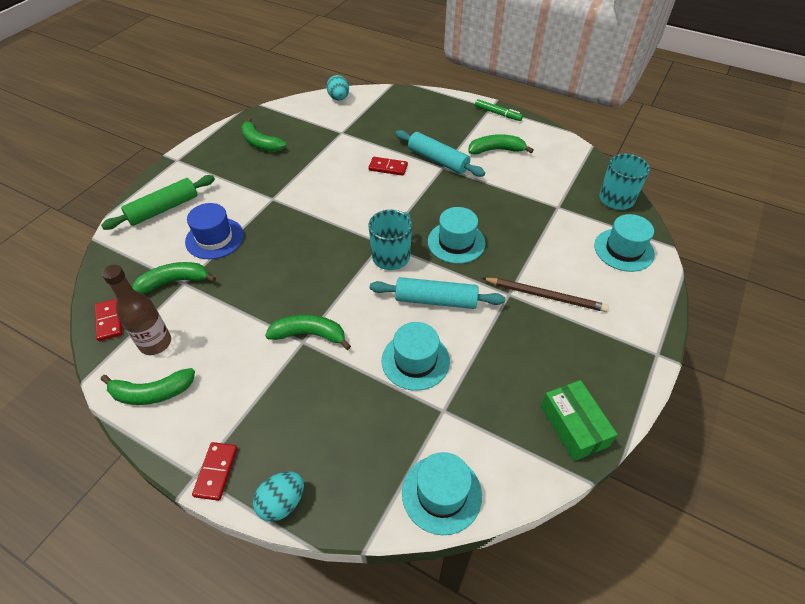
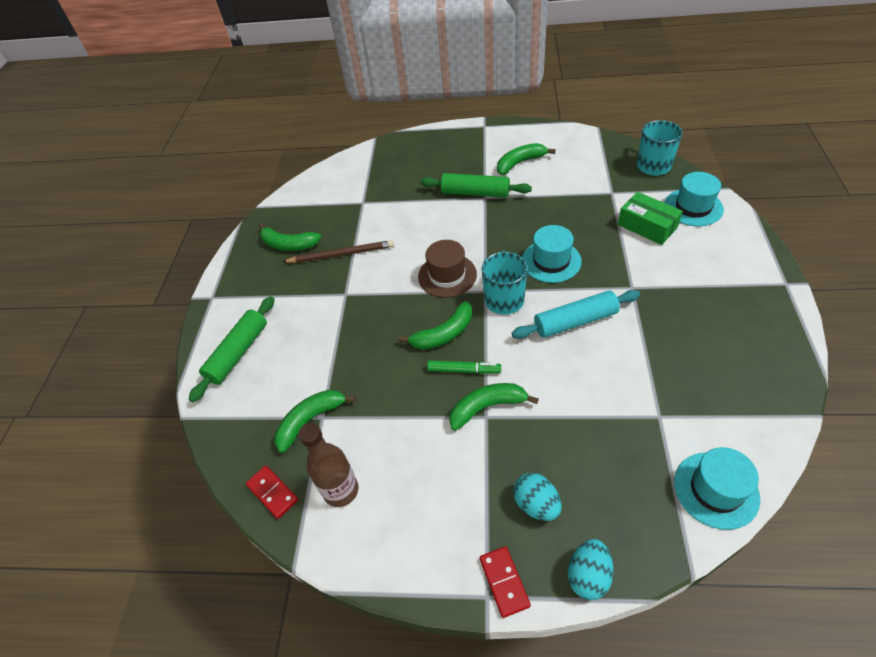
camera: 20 degrees left, 0 degrees up
(152, 393) = (378, 541): green banana -> green banana (444, 334)
(214, 238) = (317, 358): blue hat -> none
(339, 98) = (333, 170): turquoise egg -> turquoise egg (536, 504)
(361, 217) = (447, 275): none -> brown hat
(388, 168) = (434, 218): red domino -> none
(415, 360) = (601, 384): turquoise hat -> none
(438, 160) = (475, 193): turquoise rolling pin -> green rolling pin
(497, 113) = (495, 129): green marker -> green marker (464, 370)
(545, 296) = (663, 275): brown pencil -> brown pencil (341, 254)
(573, 426) = (771, 375): green box -> green box (647, 226)

